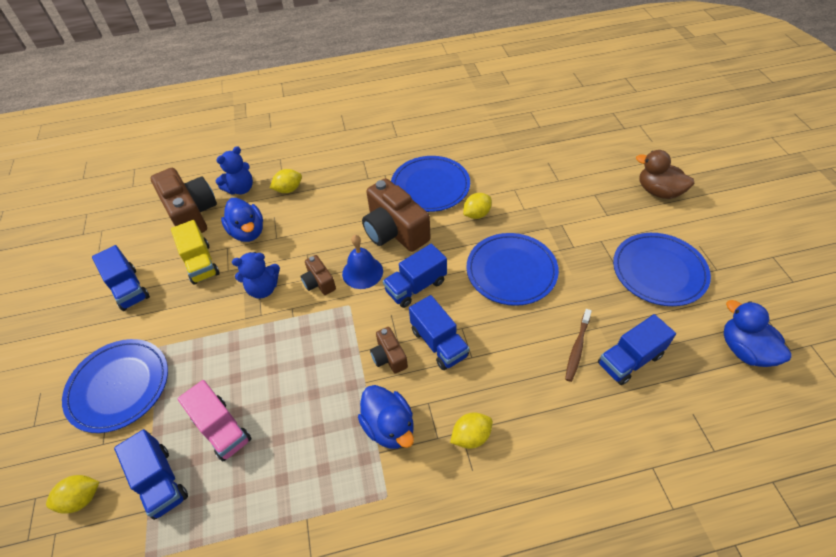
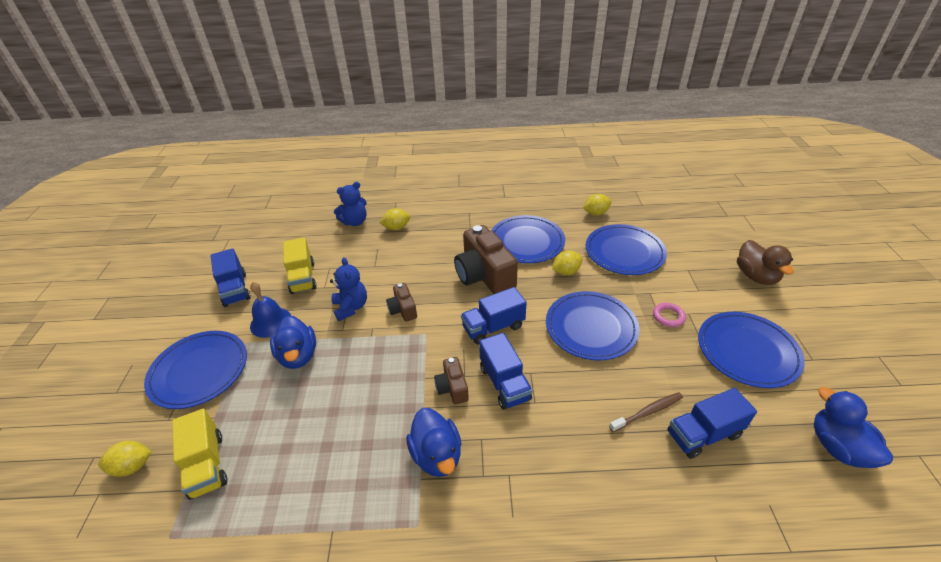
camera: 10 degrees right, 10 degrees down
(160, 481) = (207, 465): blue truck -> yellow truck
(192, 213) = (307, 236): brown camera -> none
(222, 429) = (277, 426): pink truck -> none
(248, 232) = (351, 258): blue duck -> blue duck (298, 356)
(263, 289) = (351, 307): blue teddy bear -> blue teddy bear turned 105 degrees counterclockwise
(362, 272) = (445, 307): blue bell -> blue bell (270, 322)
(471, 436) = (518, 481): yellow lemon -> yellow lemon (595, 213)
(530, 184) = (624, 252): none -> blue plate
(577, 348) = (647, 412): brown toothbrush -> brown toothbrush turned 150 degrees counterclockwise
(582, 247) = (668, 317): none -> pink ring
(658, 191) = (756, 276): brown duck -> brown duck turned 150 degrees counterclockwise

